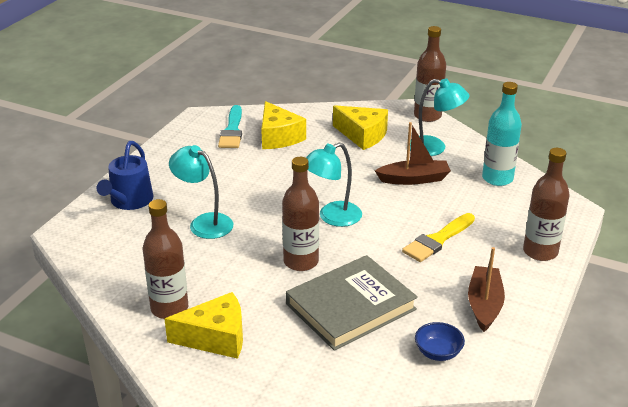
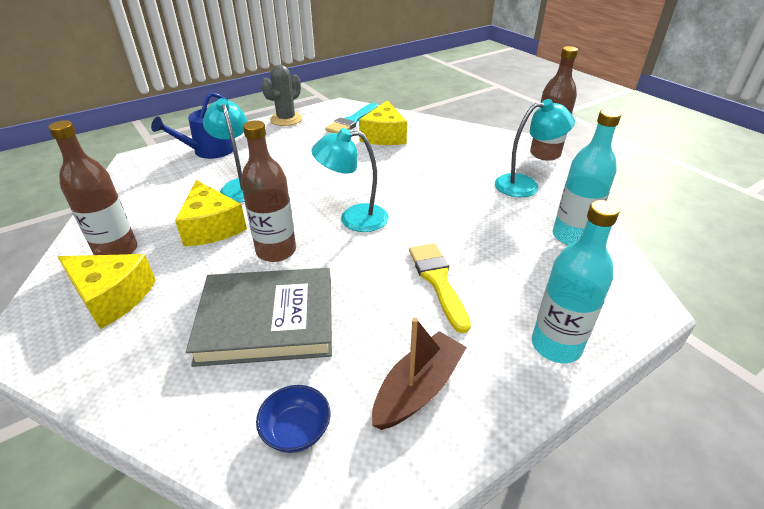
camera: 30 degrees right, 5 degrees up
(164, 146) = (286, 119): none -> grey cactus
(362, 135) = (462, 154): yellow cheese -> yellow cheese (211, 227)
(414, 179) = (474, 208): brown boat -> none
(434, 148) = (525, 185): turquoise lamp -> turquoise lamp turned 60 degrees counterclockwise
(437, 240) = (438, 281): yellow brush -> yellow brush turned 90 degrees clockwise
(540, 252) = (556, 346): brown bottle -> turquoise bottle

